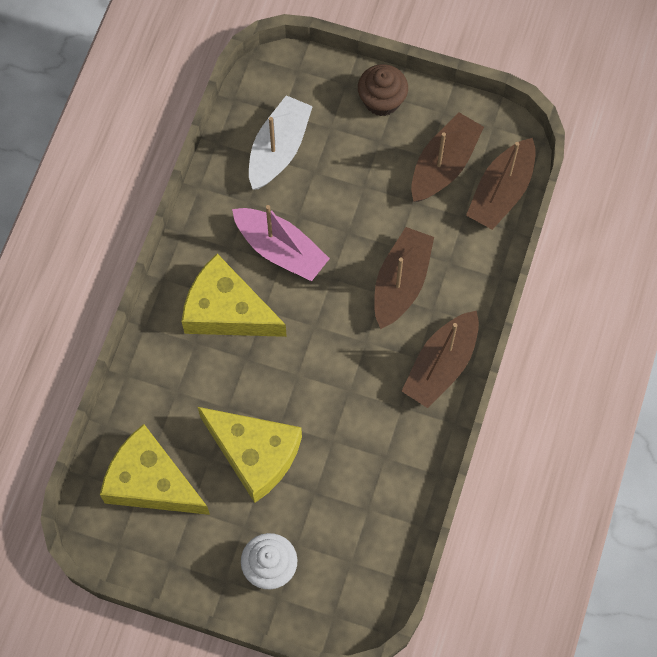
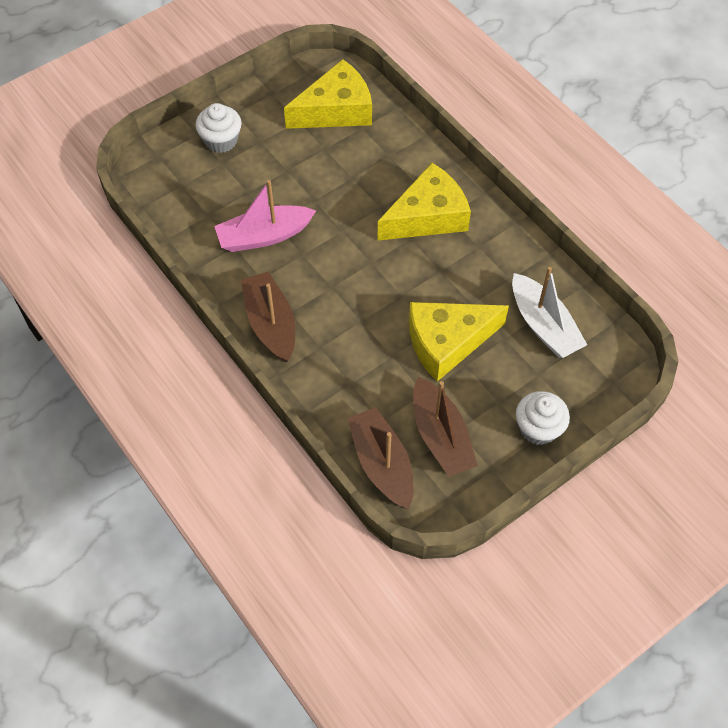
camera: 125 degrees right, 10 degrees down
(255, 454) = (305, 174): yellow cheese -> yellow cheese (447, 342)
(280, 250) = (451, 276): pink boat -> pink boat (264, 236)
(382, 100) = (538, 428): brown cupcake -> white cupcake
(401, 283) = (359, 339): brown boat -> none

